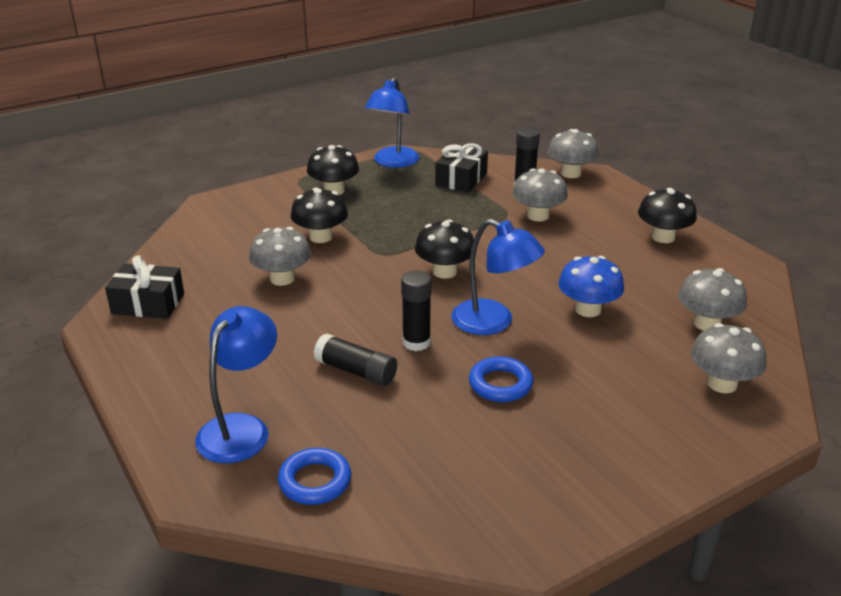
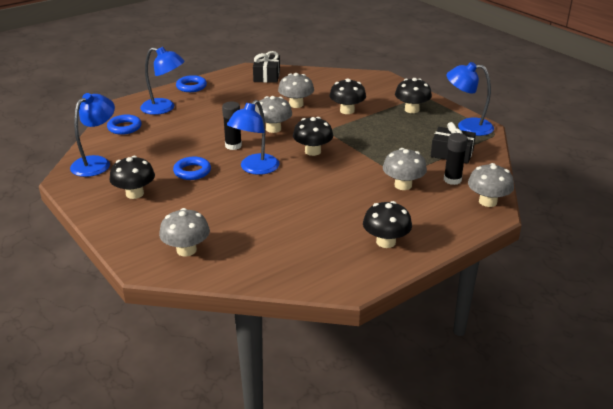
camera: 85 degrees right, 0 degrees up
(151, 394) = (191, 87): none -> blue ring
(356, 371) = (206, 131): black glue stick -> none
(463, 509) = (96, 163): none -> blue lamp
(575, 447) = (134, 194): none -> black mushroom
(588, 309) = (272, 202): blue mushroom -> none
(706, 323) = (258, 251): grey mushroom -> grey mushroom (273, 129)

